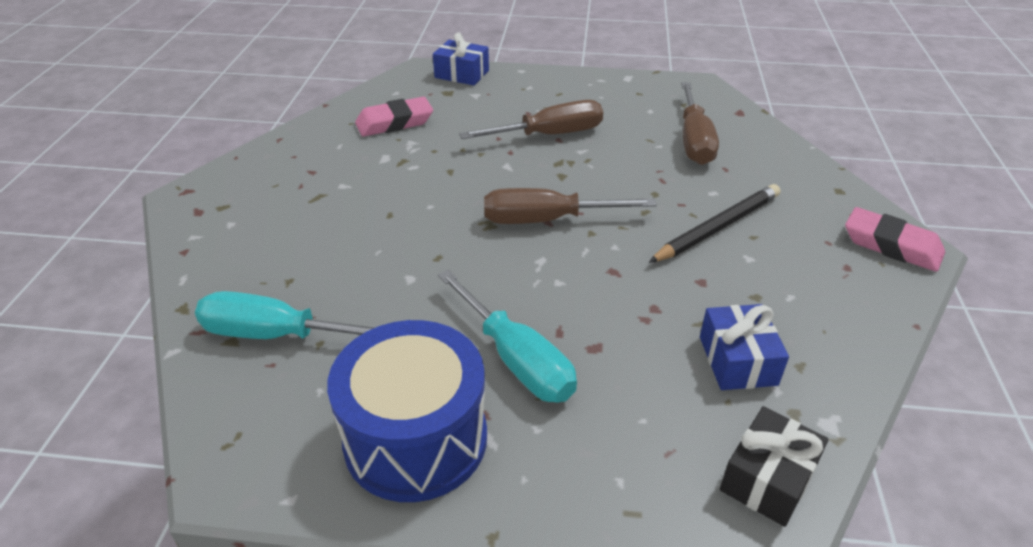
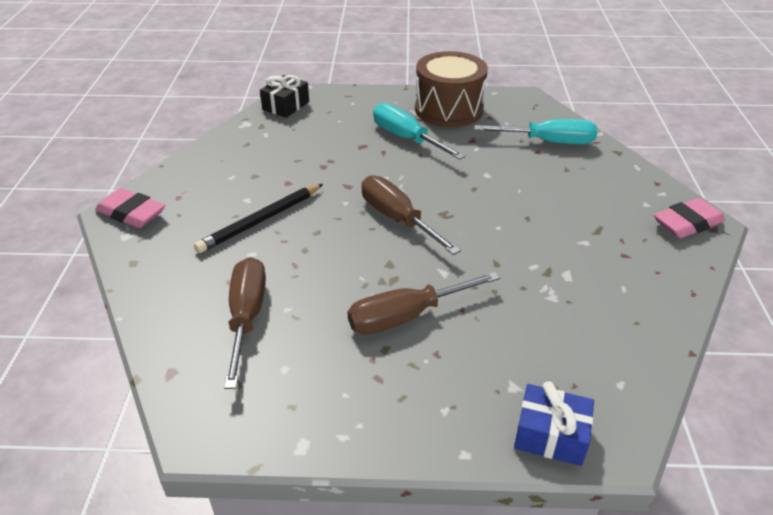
camera: 175 degrees right, 0 degrees up
(394, 123) = (587, 324): pink eraser -> pink eraser (687, 223)
(415, 439) = (449, 109): blue drum -> brown drum
(547, 220) = (398, 219): brown screwdriver -> brown screwdriver turned 120 degrees counterclockwise
(737, 360) = (281, 144): blue gift -> none

